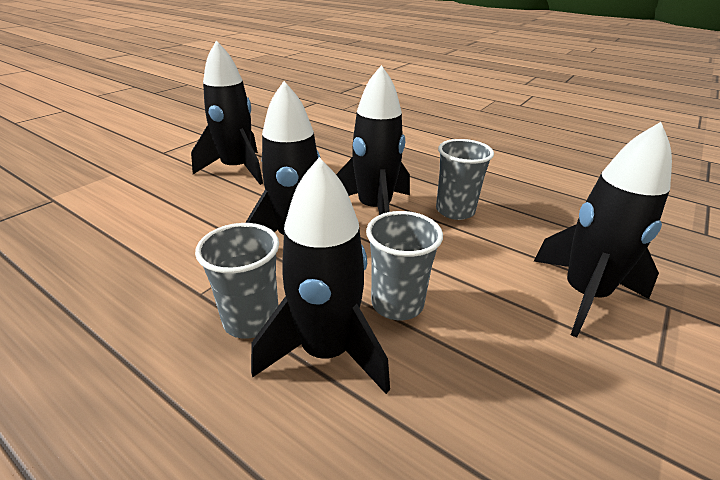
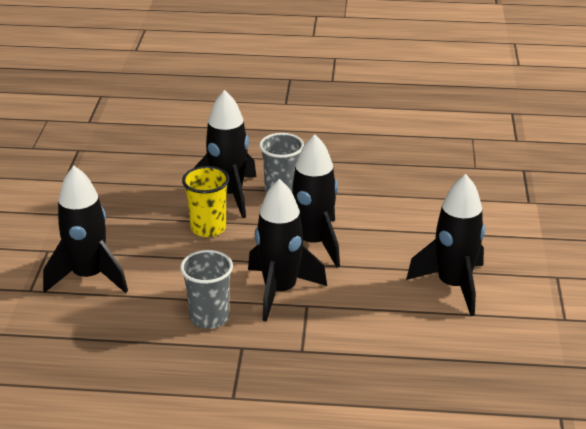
camera: 150 degrees right, 0 degrees up
(397, 304) = (208, 228): grey cup -> yellow cup

